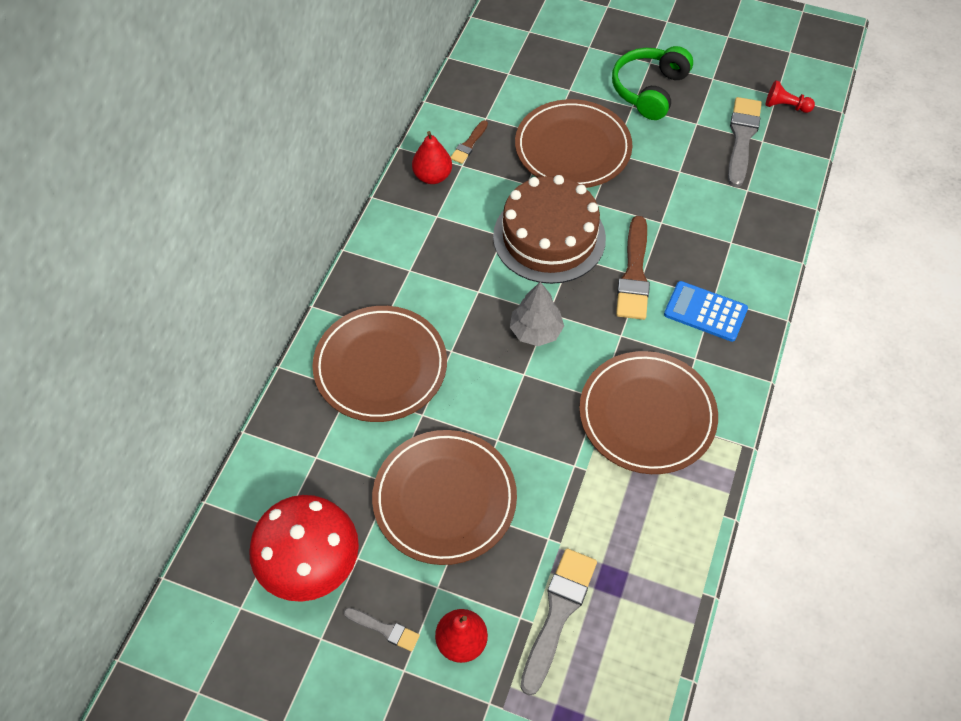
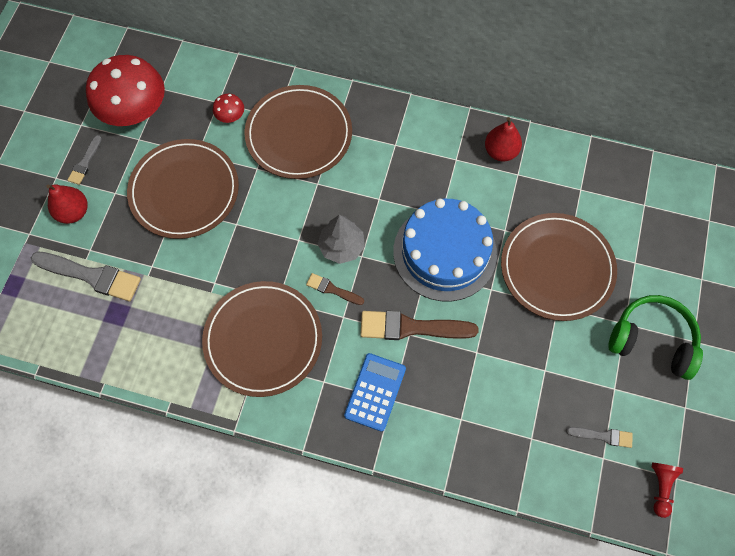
camera: 85 degrees right, 10 degrees up
(340, 442) = (230, 116): none -> red mushroom
(469, 144) = (544, 178): brown brush -> brown brush (332, 289)
(549, 237) = (444, 252): brown cake -> blue cake
(742, 138) = (603, 436): grey brush -> grey brush, size x0.53

